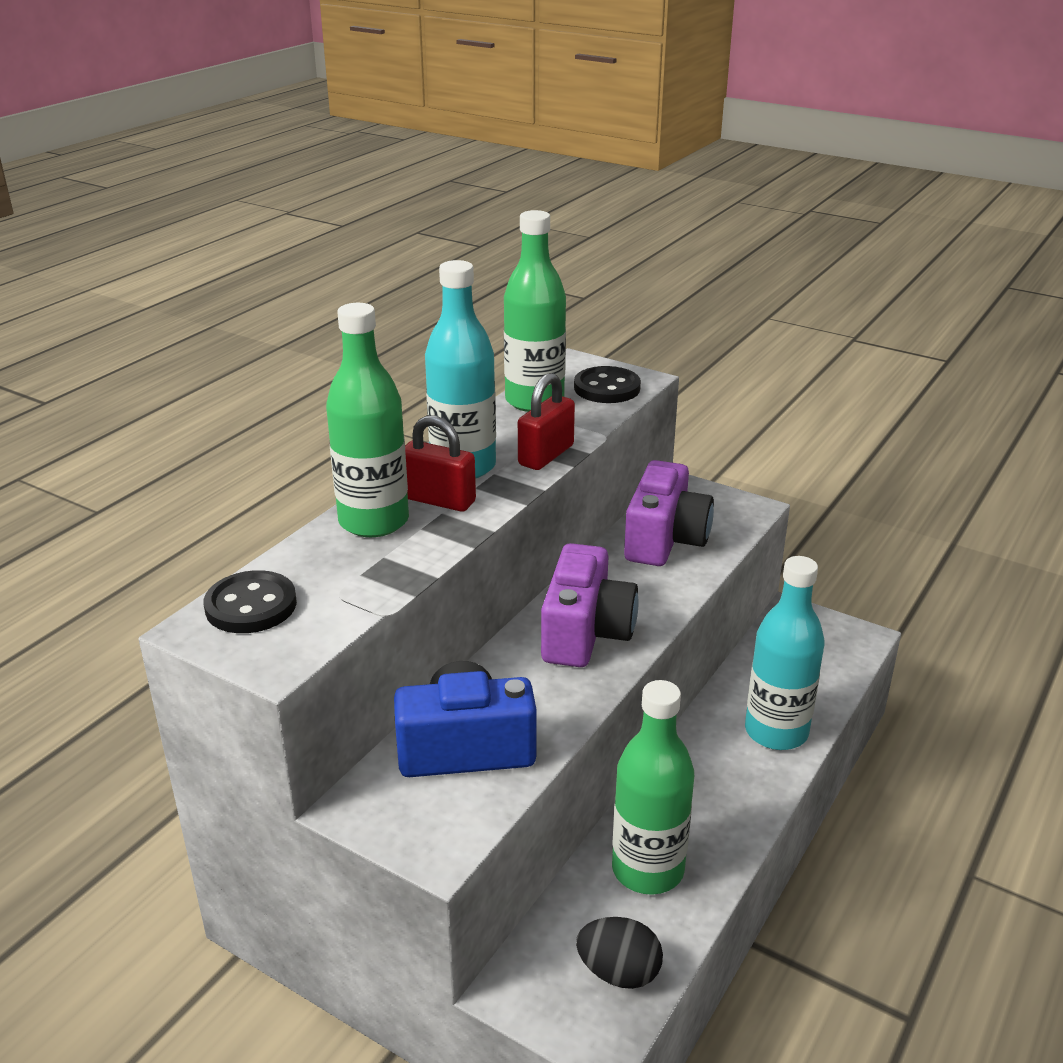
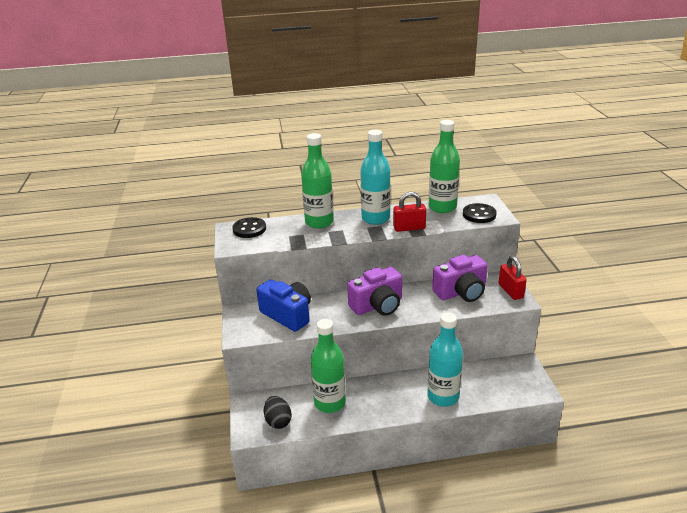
camera: 50 degrees right, 0 degrees up
(439, 500) = (348, 225): red padlock -> red padlock (510, 291)

